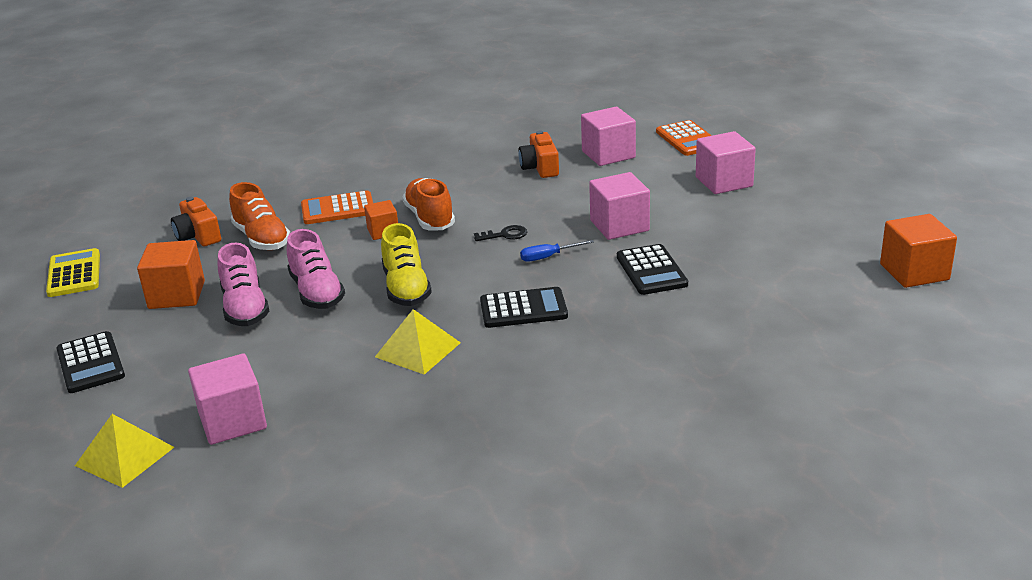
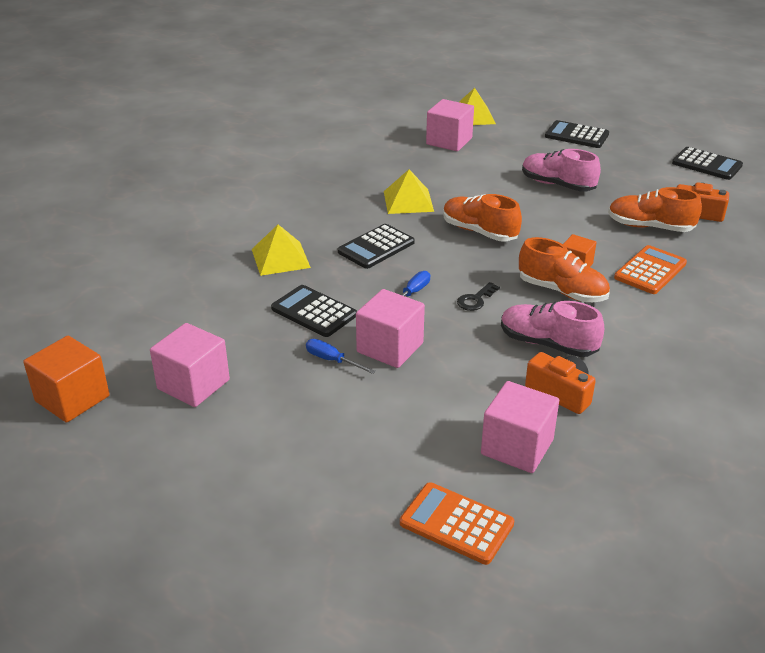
camera: 140 degrees right, 5 degrees up
(74, 274) = (707, 164): yellow calculator -> black calculator
(177, 295) = (615, 176): orange cube -> none
(317, 292) = (533, 208): pink shoe -> pink shoe (547, 344)
(406, 288) = (479, 232): yellow shoe -> orange shoe
(631, 332) = (280, 258): none -> yellow pyramid
(674, 232) = (332, 360): none -> blue screwdriver
(724, 182) = (342, 454): pink cube -> pink cube (193, 384)

